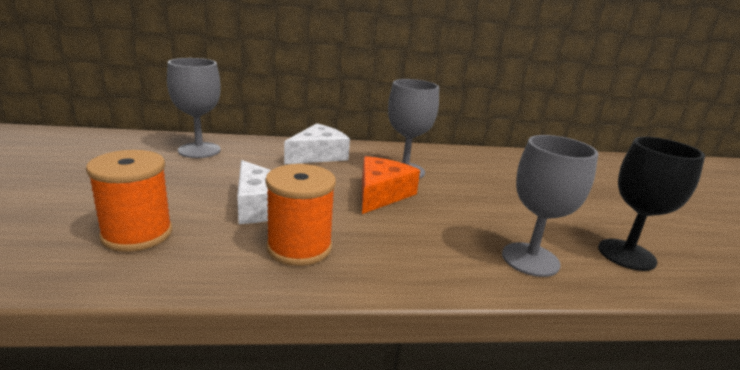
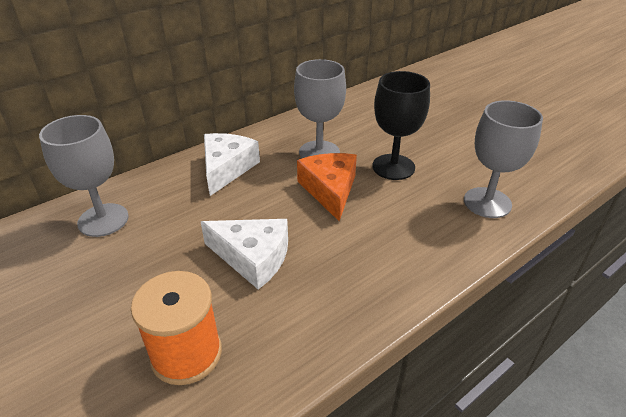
camera: 30 degrees left, 15 degrees up
(299, 247) = (334, 284): orange spool -> none
(626, 255) = (533, 165): black goblet -> black goblet (393, 167)

